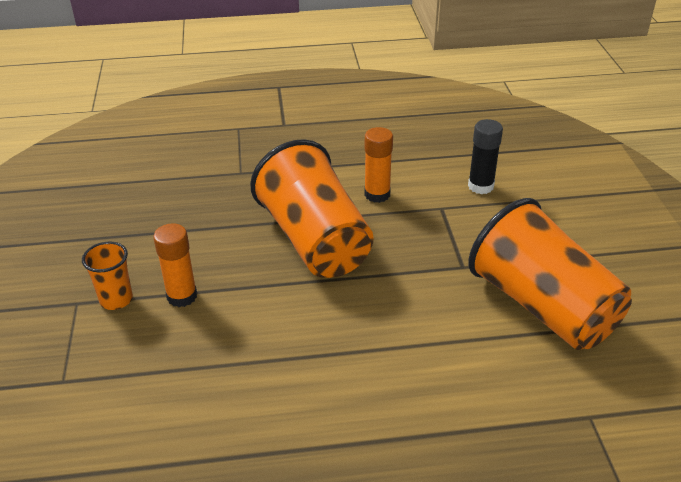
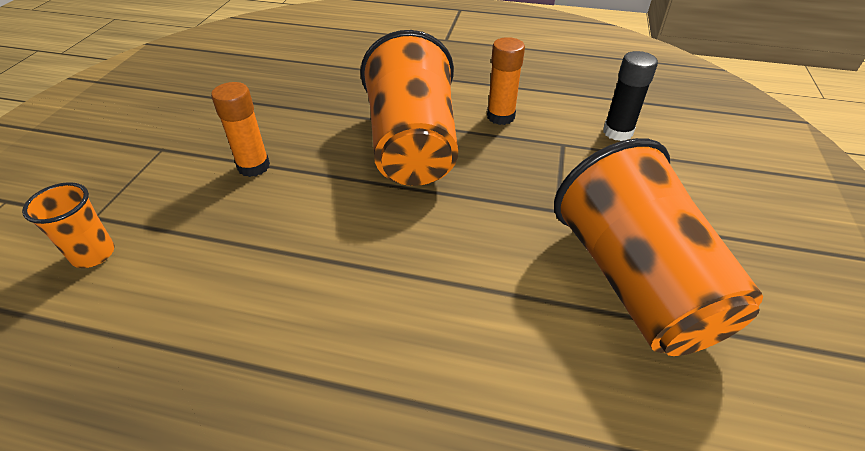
camera: 20 degrees right, 5 degrees up
(116, 300) = (195, 155): orange cup -> orange cup (93, 254)

